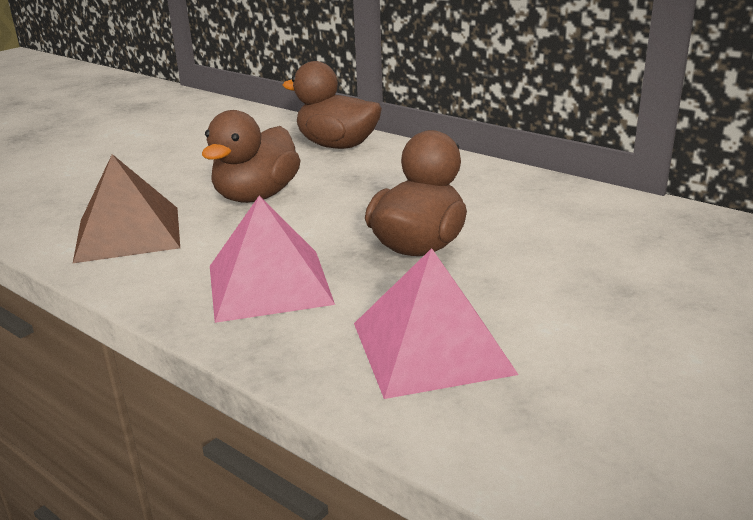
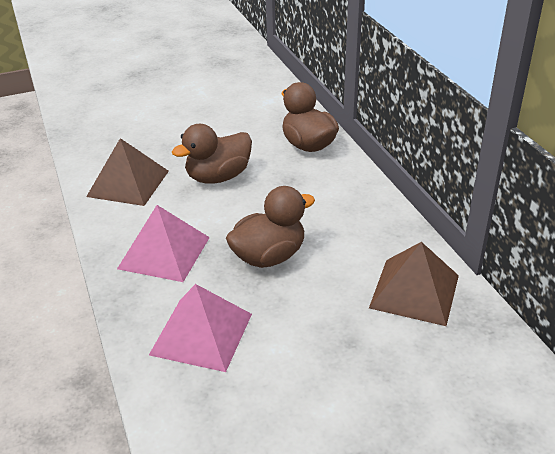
camera: 30 degrees right, 10 degrees up
(625, 225) = (414, 291): none -> brown pyramid

